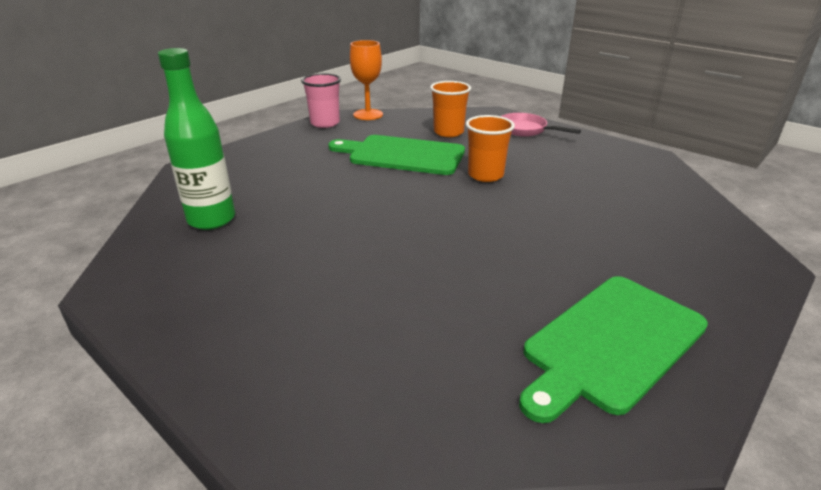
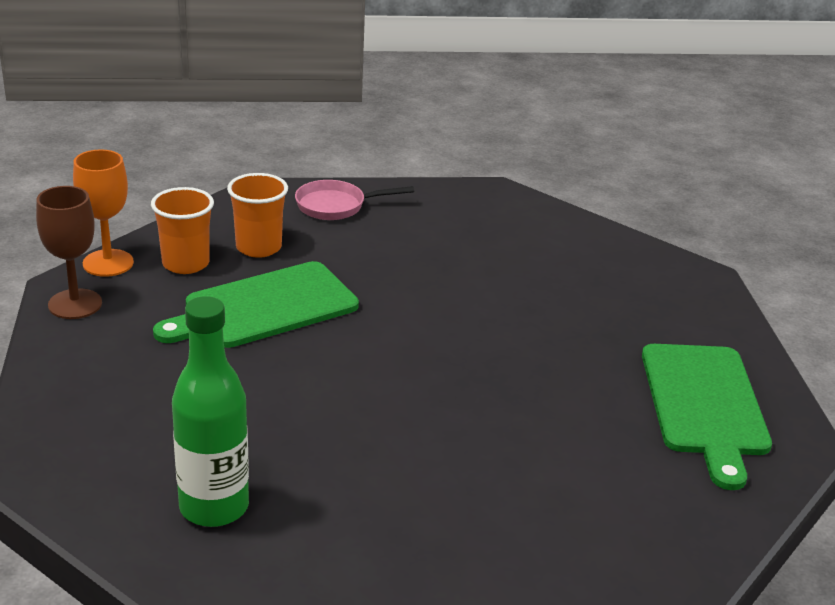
camera: 50 degrees left, 0 degrees up
(325, 123) = (75, 304): pink cup -> brown goblet
(485, 175) = (392, 291): orange cup -> orange cup (185, 263)

